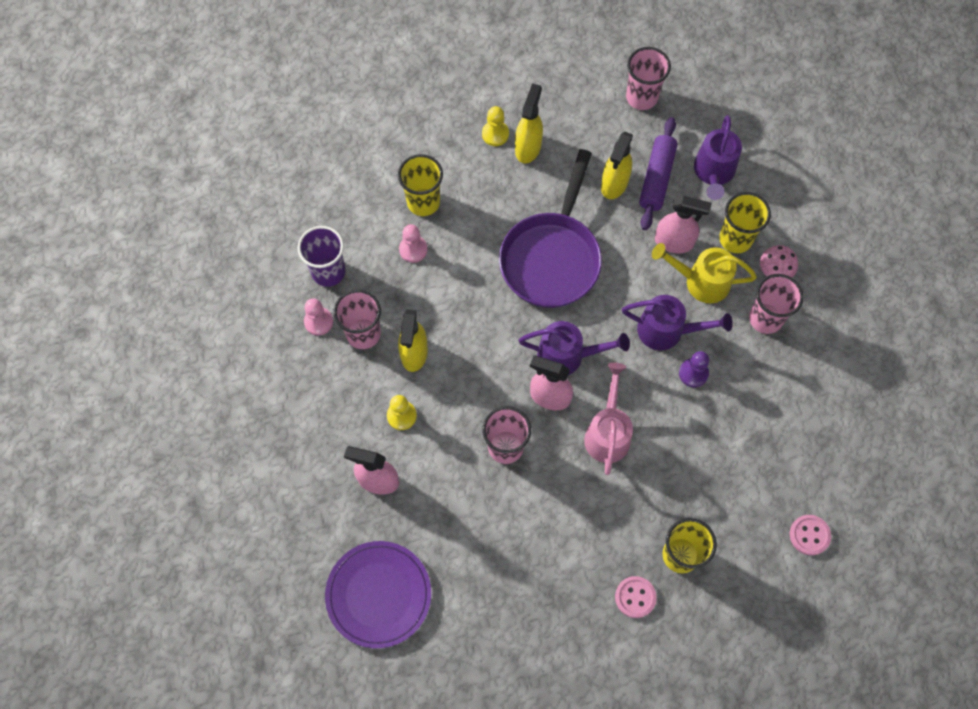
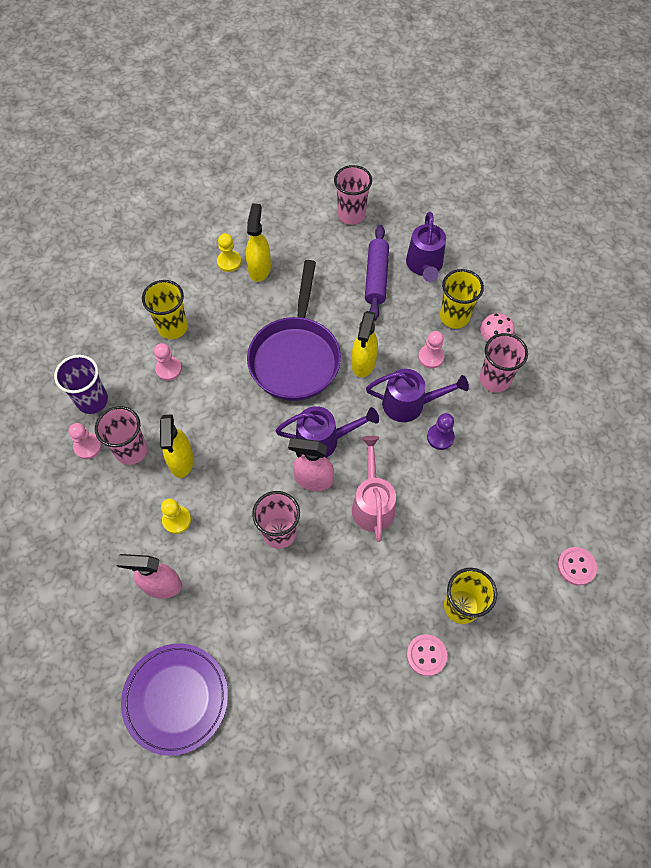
camera: 10 degrees left, 5 degrees down
(614, 184) = (340, 287): yellow spray bottle -> yellow spray bottle (363, 363)
(674, 242) = (401, 328): pink spray bottle -> none
(700, 281) = (431, 357): yellow watering can -> pink pawn

